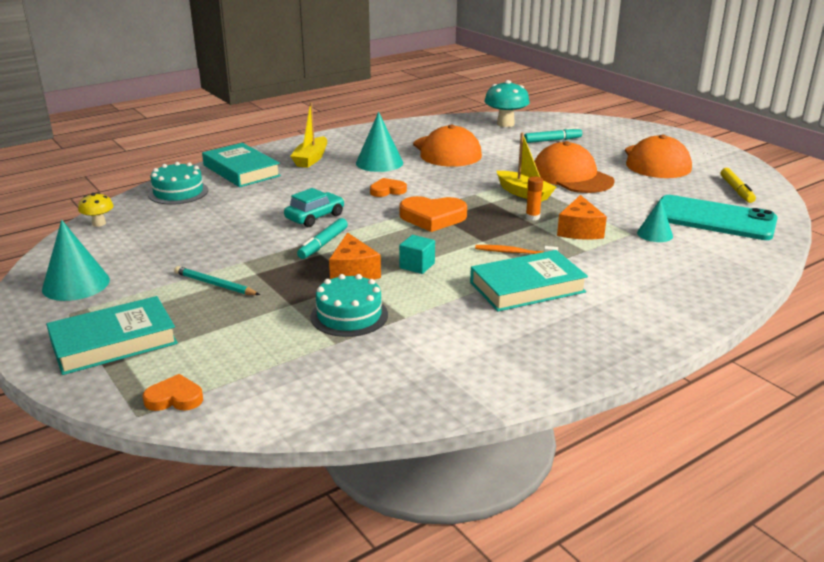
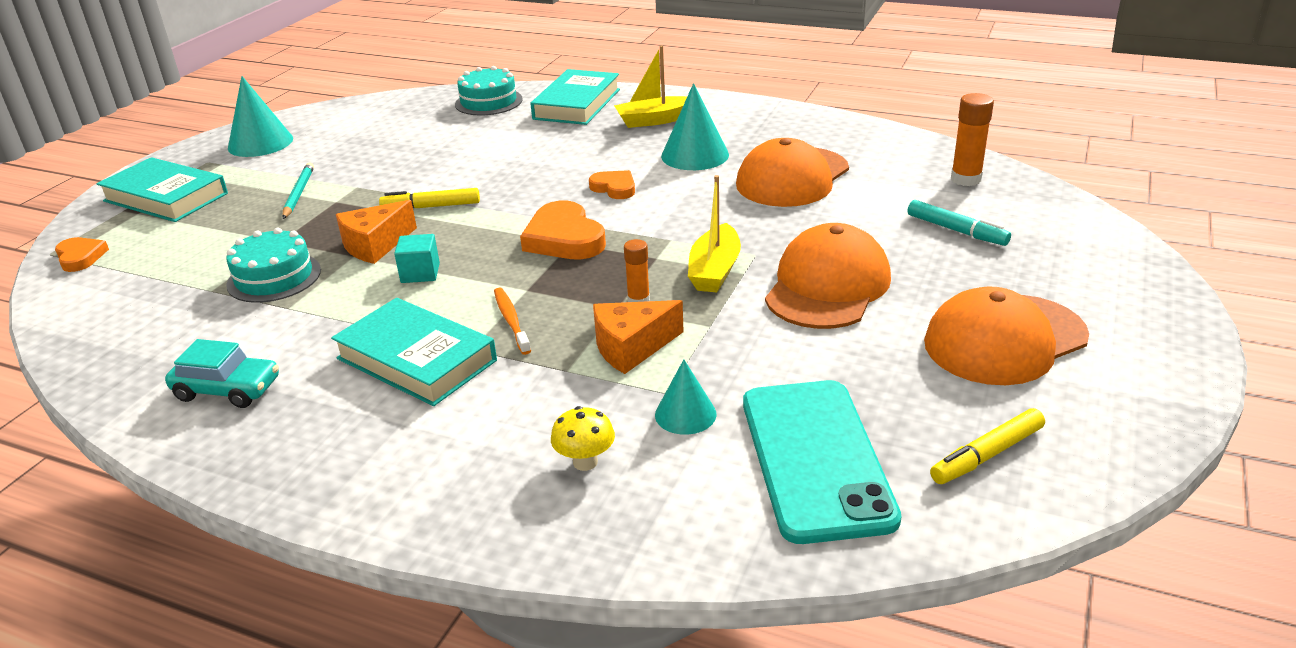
camera: 60 degrees right, 5 degrees up
(99, 223) = (386, 102): yellow mushroom -> yellow mushroom (585, 462)
(315, 217) = (496, 179): turquoise car -> turquoise car (227, 389)
(323, 244) = (431, 207): turquoise marker -> yellow marker
(505, 124) = (965, 179): turquoise mushroom -> orange glue stick

